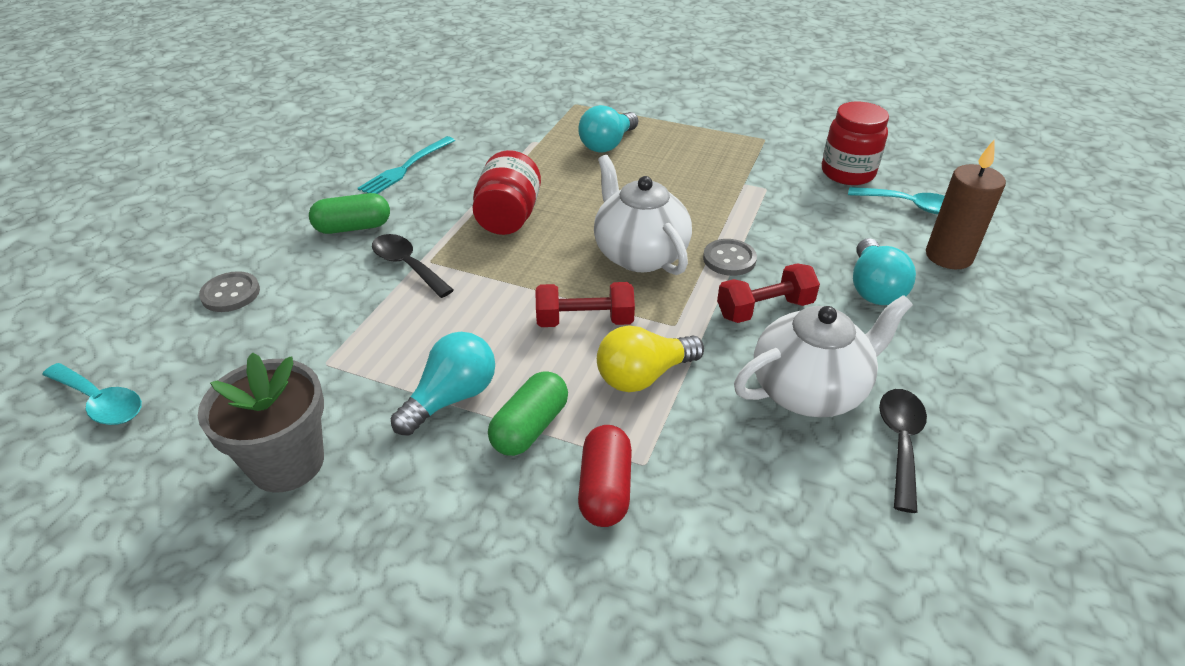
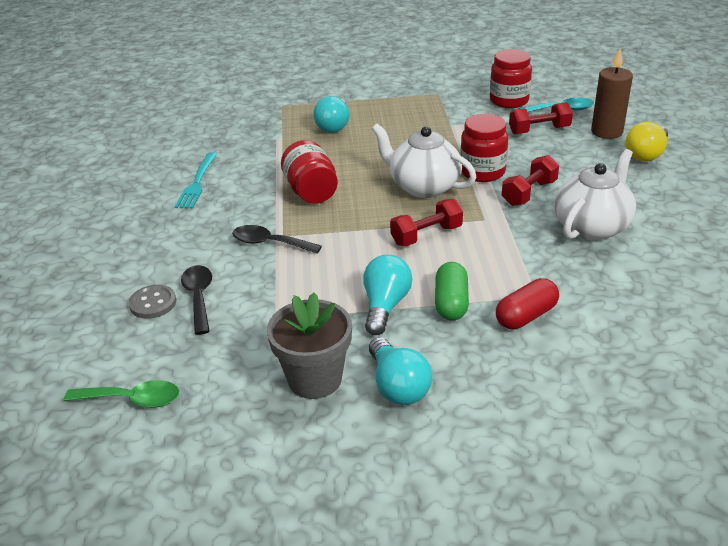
camera: 25 degrees left, 5 degrees down
(101, 402) = (132, 399): turquoise spoon -> green spoon
(353, 227) = (200, 233): green capsule -> none
(605, 489) = (526, 316): red capsule -> red capsule turned 75 degrees clockwise
(643, 376) = (492, 252): yellow light bulb -> yellow light bulb (646, 154)
(729, 259) = (482, 172): grey button -> red jar
(854, 225) = (539, 130): none -> red dumbbell
(873, 288) = (580, 162): turquoise light bulb -> turquoise light bulb (398, 386)
(900, 442) = (660, 235): black spoon -> black spoon (199, 297)

